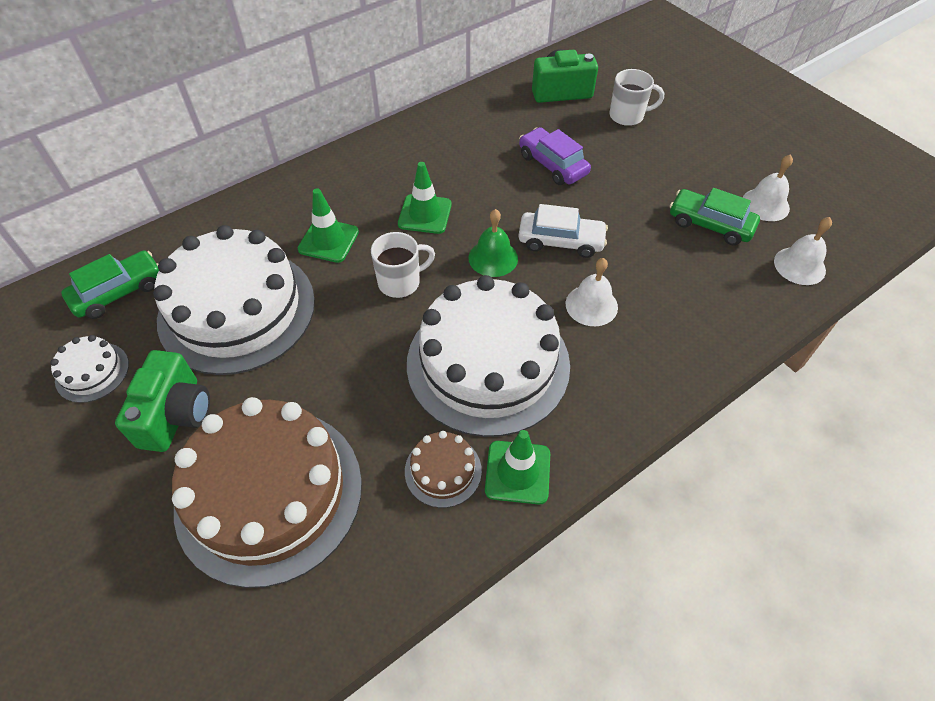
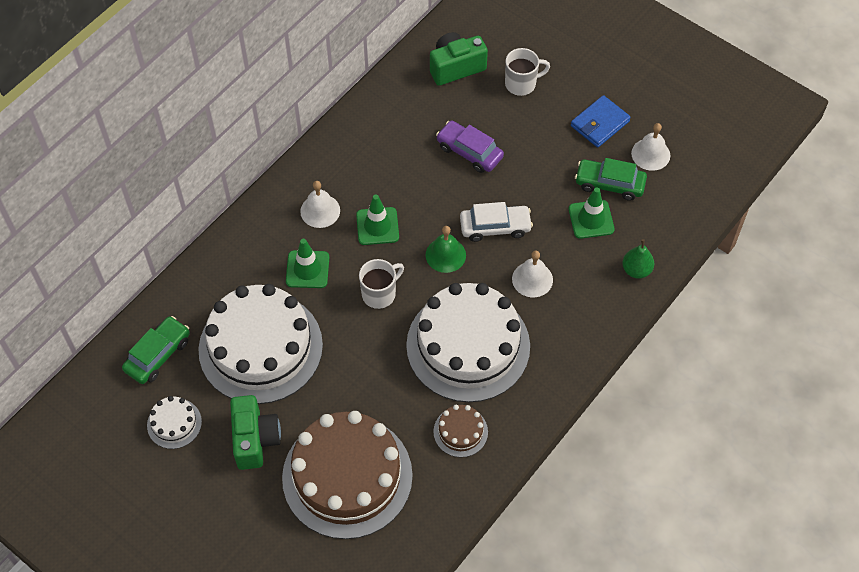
camera: 15 degrees left, 5 degrees up
(517, 472) = (511, 420): green traffic cone -> green traffic cone (591, 219)
(709, 165) = (599, 123): none -> blue wallet
(728, 322) = (636, 270): none -> green pear
(799, 265) = (683, 207): white bell -> white bell (320, 210)

